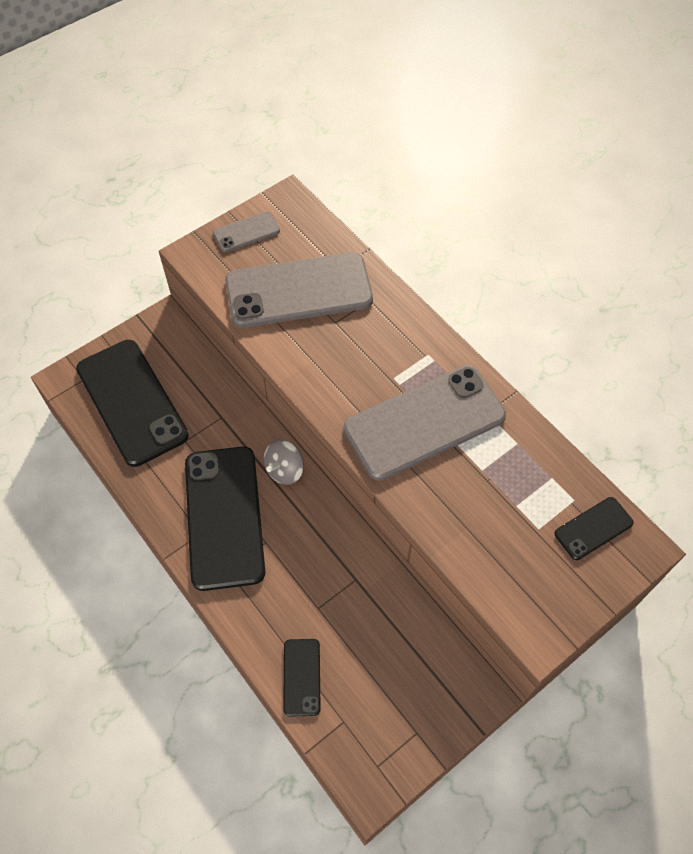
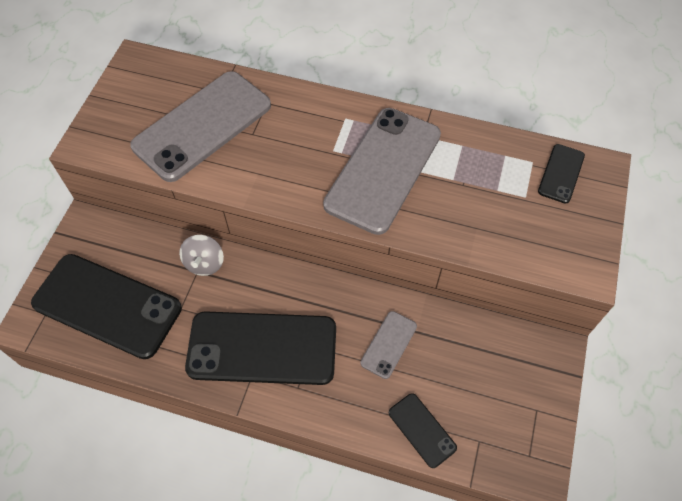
camera: 35 degrees left, 0 degrees up
(224, 517) = (262, 348): black phone -> black phone turned 45 degrees counterclockwise
(246, 232) = (119, 103): grey phone -> grey phone (388, 344)
(285, 470) = (283, 280): grey spinning top -> grey spinning top (204, 263)

